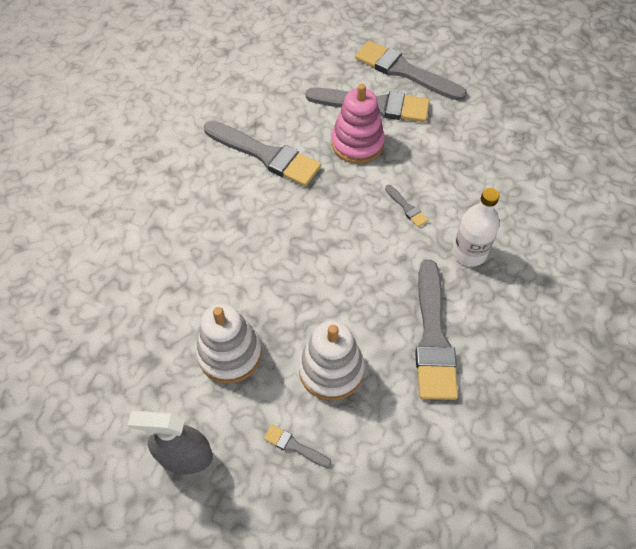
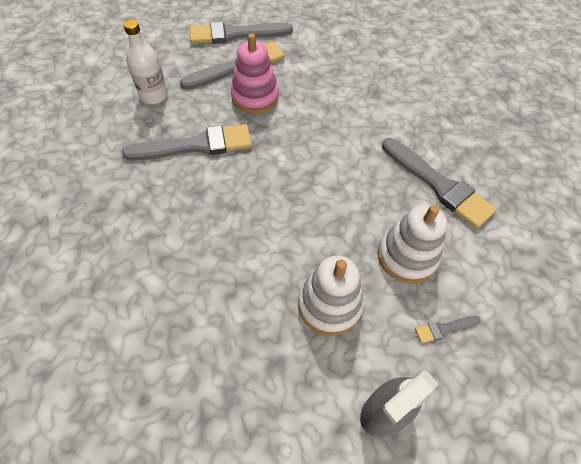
camera: 45 degrees left, 0 degrees up
(407, 208) = (333, 117): grey brush -> none
(469, 253) = (400, 120): white bottle -> white bottle (154, 96)

